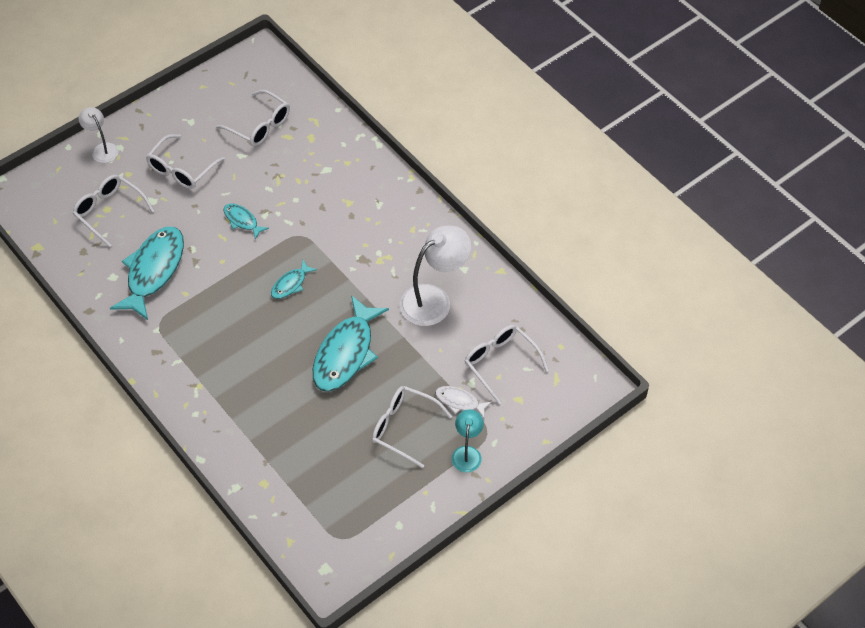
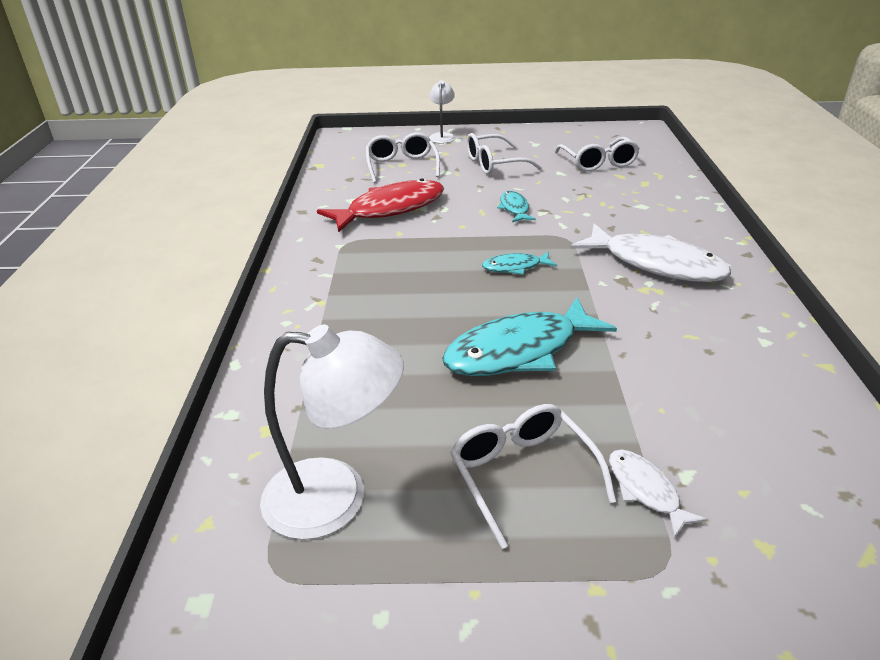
camera: 40 degrees right, 20 degrees down
(153, 271) = (390, 209): turquoise fish -> red fish
(372, 231) = (655, 264): none -> white fish
(434, 299) = (693, 353): white lamp -> white lamp (336, 498)
(467, 453) = (603, 576): turquoise lamp -> none
(501, 363) = (759, 476): white glasses -> none

